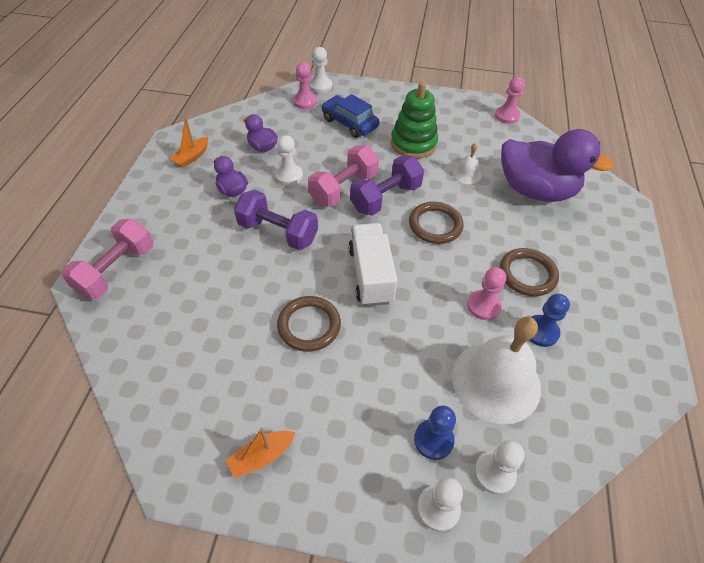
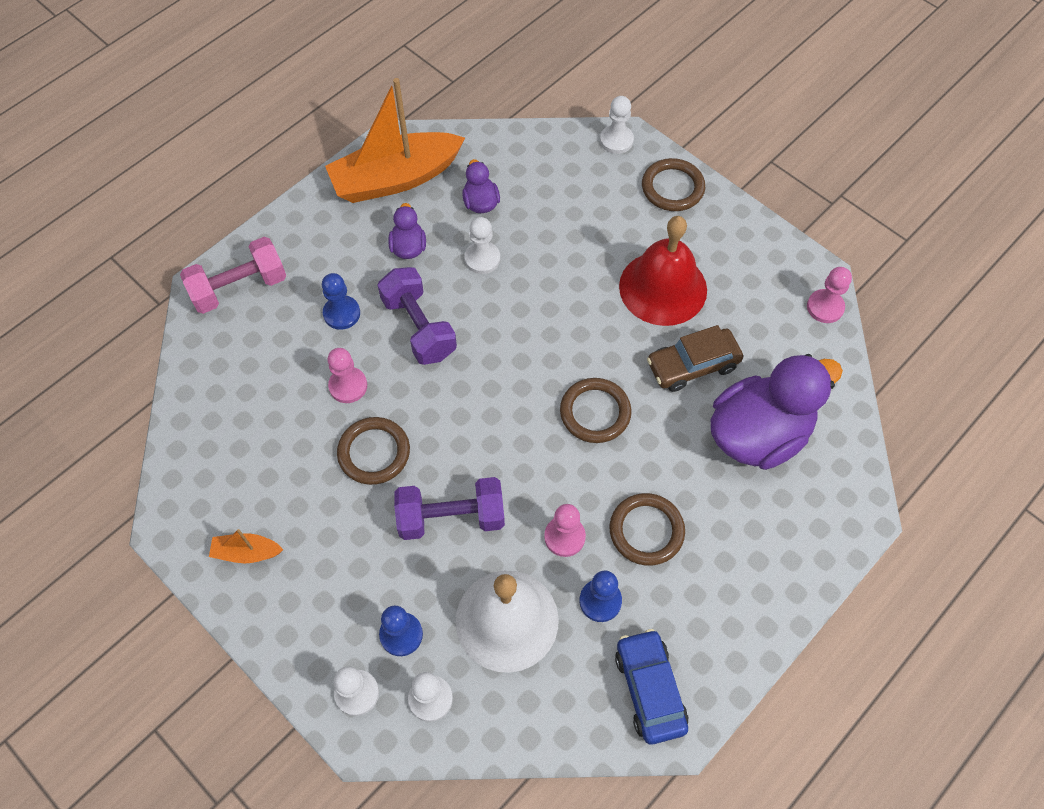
camera: 35 degrees right, 10 degrees up
(192, 157) = (395, 178): orange boat -> orange boat, size x2.32
(213, 250) = (341, 313): none -> blue pawn
(305, 102) = (578, 157): pink pawn -> pink pawn (348, 386)
(343, 188) = (530, 308): pink dumbbell -> none
(349, 123) = (608, 217): blue car -> blue car (649, 689)
(370, 275) = (476, 432): white truck -> none
(373, 95) = (672, 188): none -> brown ring
(385, 198) = (567, 346): purple dumbbell -> purple dumbbell (451, 517)
(413, 144) = (663, 288): green stacking toy -> red bell
(467, 174) = (692, 365): white bell -> brown car
(535, 190) = (758, 434): purple duck -> purple duck turned 90 degrees counterclockwise

